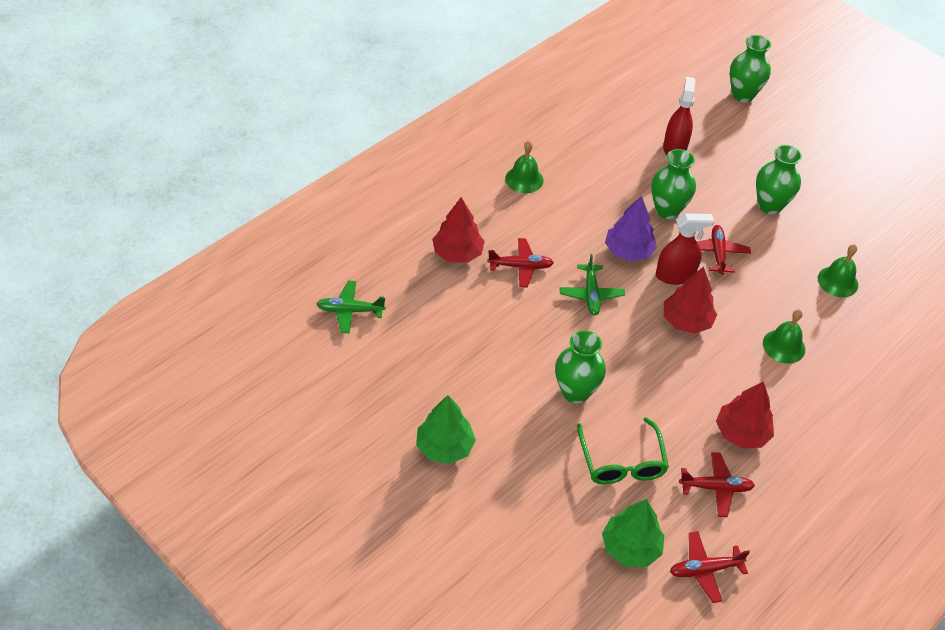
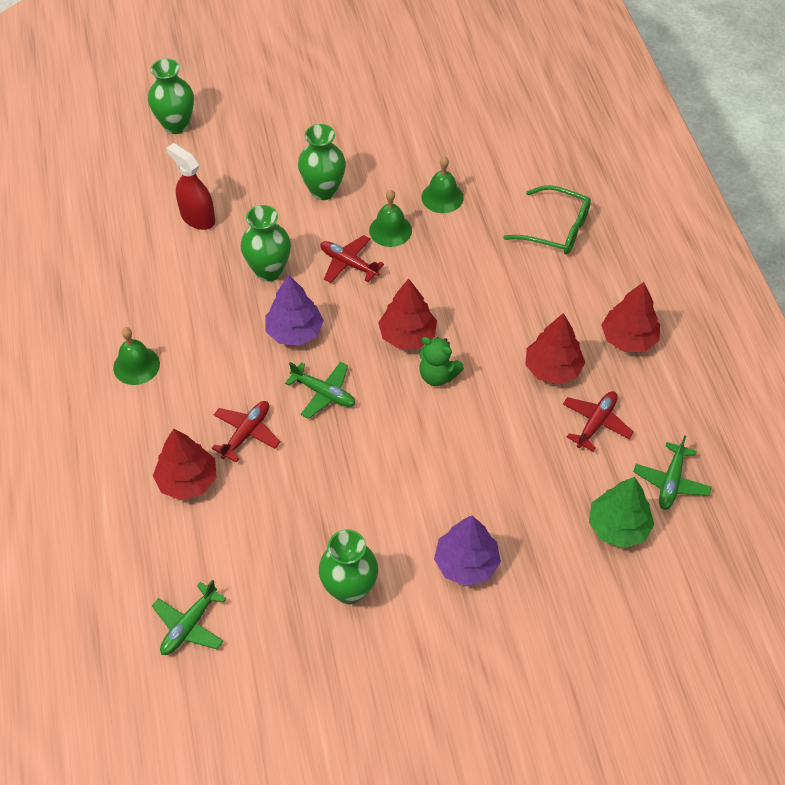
camera: 55 degrees left, 5 degrees up
(445, 447) = (419, 624): green tree -> none
(517, 454) = (466, 563): none -> purple tree
(575, 392) = (427, 473): green vase -> green vase (349, 589)
(621, 461) = (526, 480): green glasses -> green glasses (555, 229)
(667, 358) = (437, 375): none -> green teddy bear
(675, 275) = (350, 312): red spray bottle -> none
(704, 570) = (671, 482): red plane -> green plane
(784, 346) = (483, 280): green bell -> green bell (390, 230)
(821, 475) = (628, 338): none -> red tree

